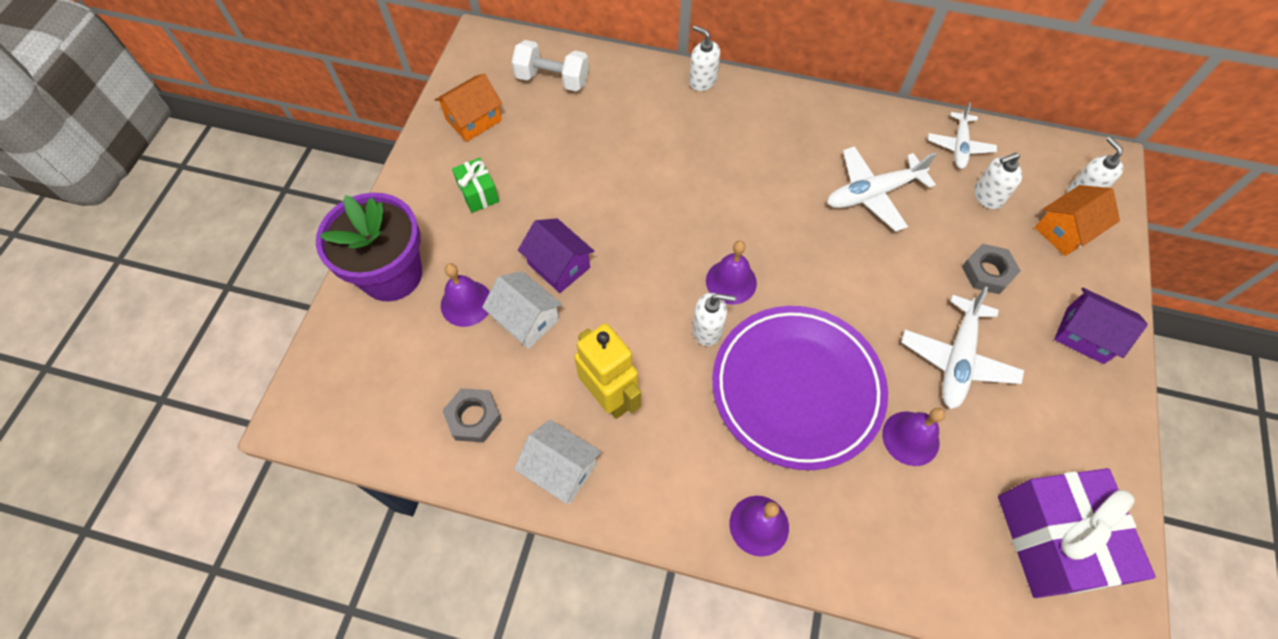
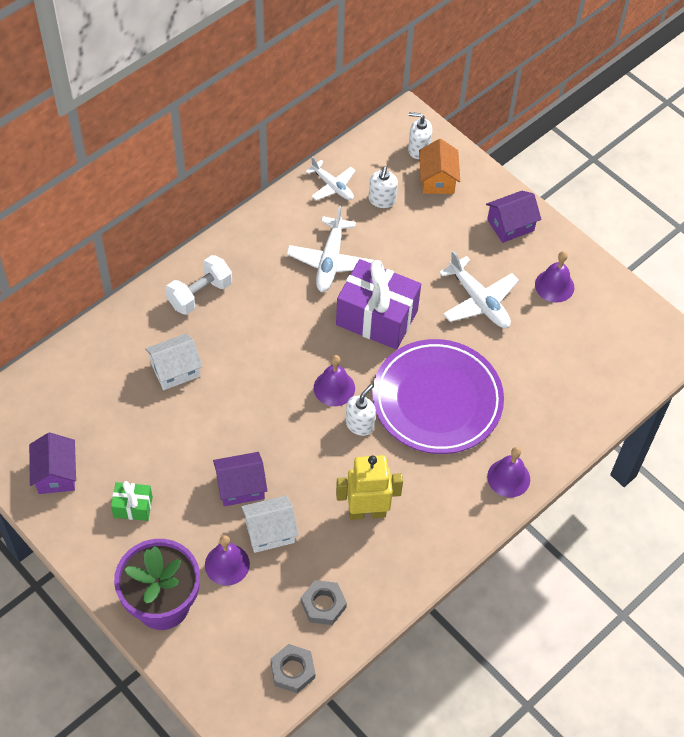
camera: 60 degrees left, 5 degrees down
(473, 120) = (56, 474): orange house -> purple house
(552, 79) = (61, 396): white dumbbell -> white dumbbell (200, 294)
(561, 469) = (398, 569): white house -> white house (175, 370)
(702, 81) = (148, 297): white soap dispenser -> none
(910, 438) = (510, 361): purple bell -> purple bell (554, 286)
(987, 272) = (434, 241): grey nut -> grey nut (293, 670)
(1051, 540) = (612, 336): purple gift -> purple gift (377, 318)

